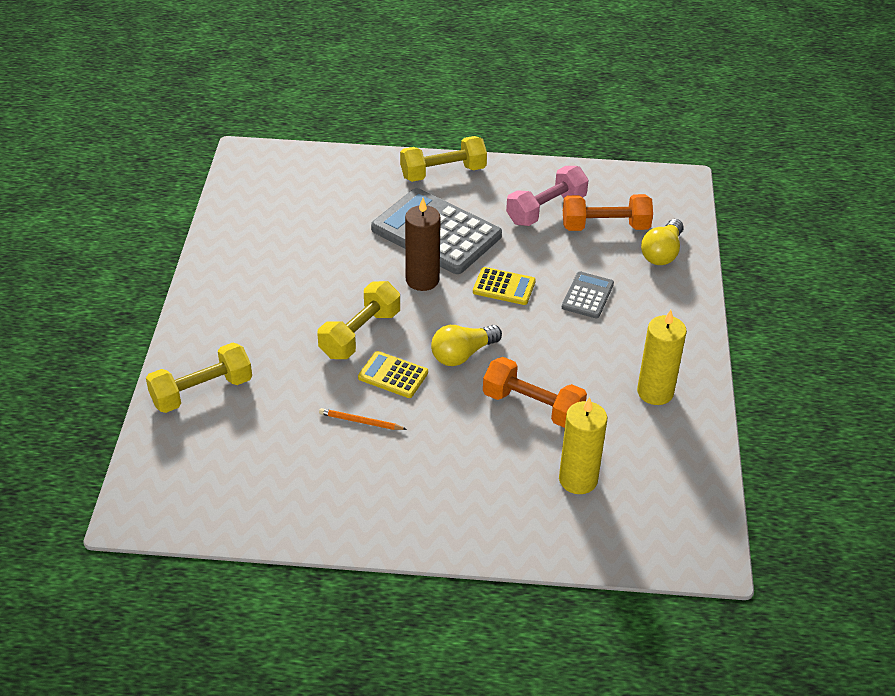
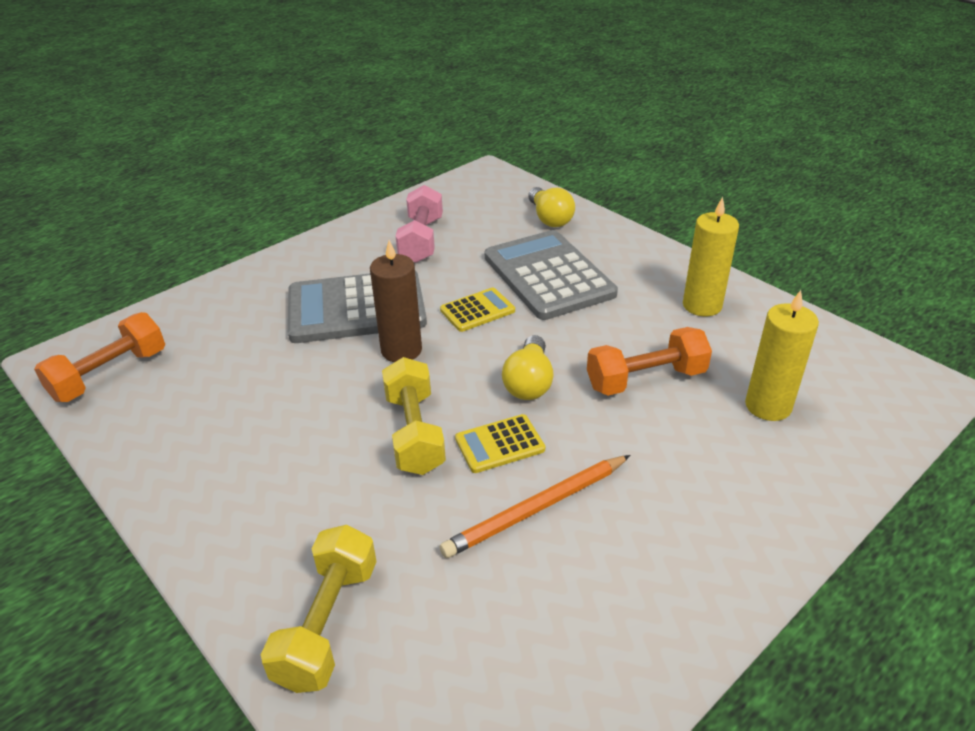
camera: 45 degrees left, 5 degrees down
(360, 422) = (537, 509): orange pencil -> orange pencil, size x1.84
(443, 173) = (293, 263): yellow dumbbell -> none
(587, 295) = (548, 276): grey calculator -> grey calculator, size x2.08
(605, 226) = (483, 225): orange dumbbell -> orange dumbbell (110, 375)

